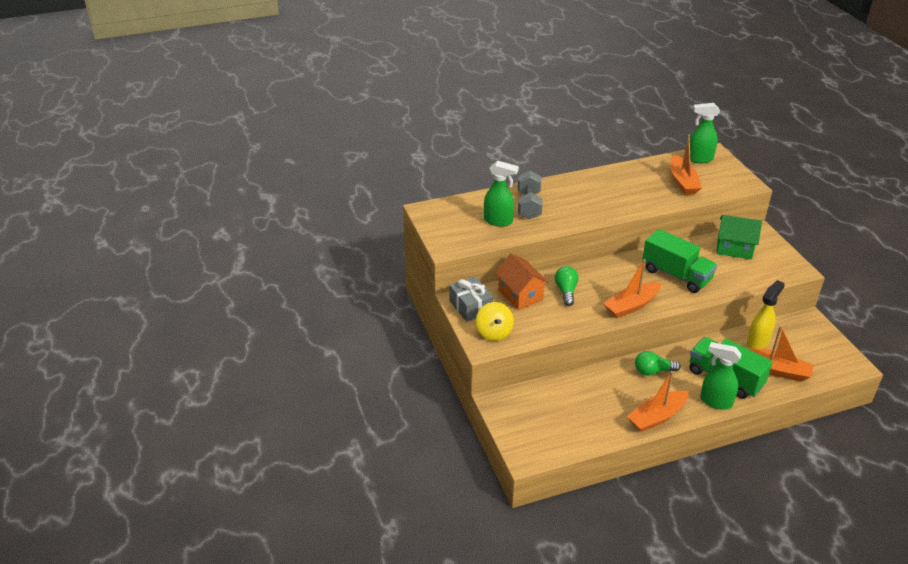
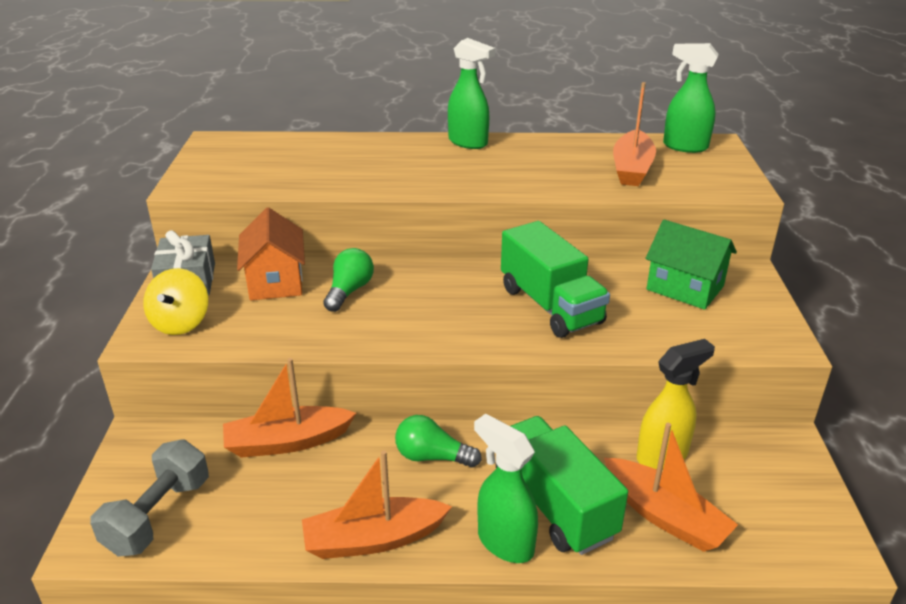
camera: 20 degrees right, 5 degrees down
(498, 221) = (297, 168): green spray bottle -> green spray bottle (468, 142)
(529, 205) = (361, 158): grey dumbbell -> grey dumbbell (158, 516)
(631, 306) = (434, 333): orange boat -> orange boat (287, 442)

